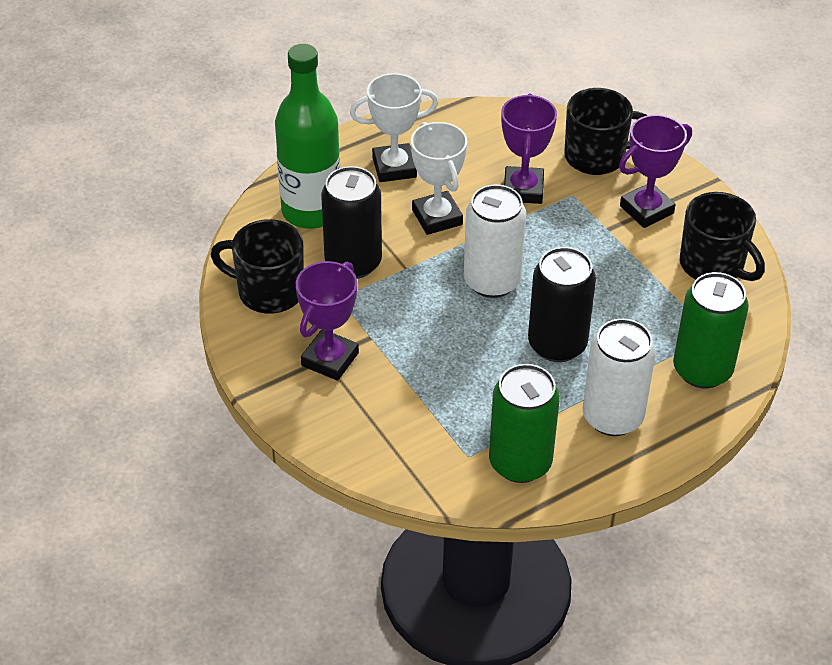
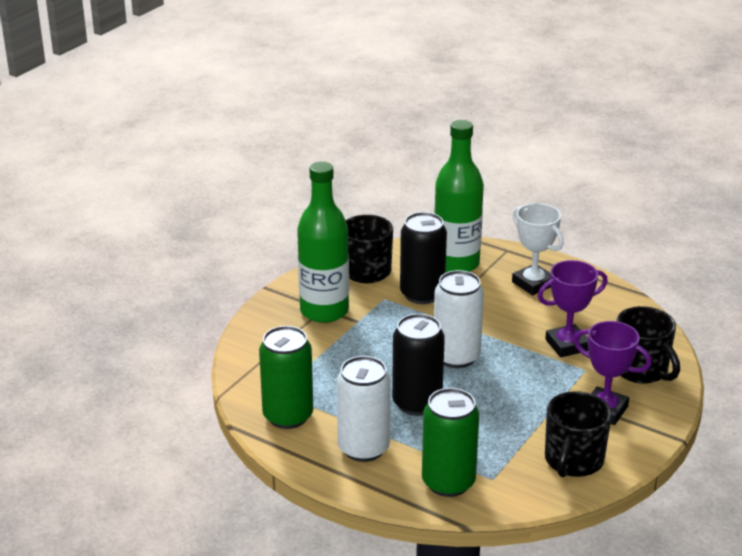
camera: 65 degrees right, 15 degrees down
(330, 359) = (324, 311): purple trophy -> green bottle
(437, 217) = (499, 315): white trophy -> none

